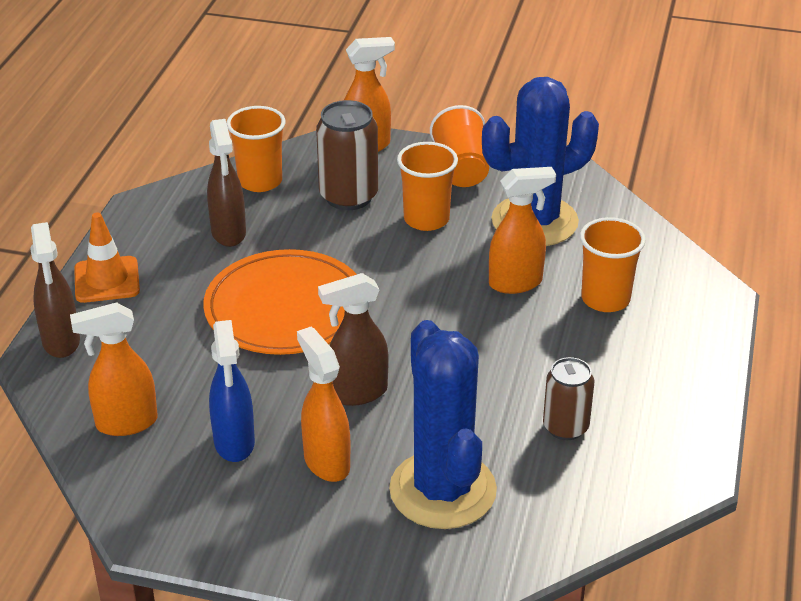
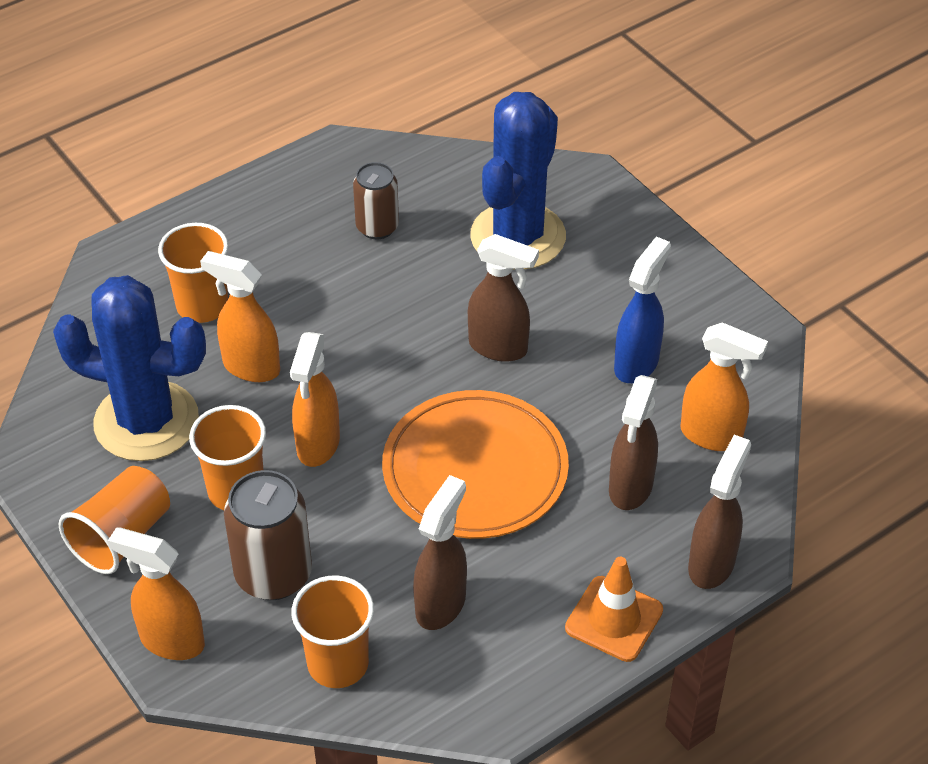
camera: 140 degrees left, 10 degrees up
(161, 355) = (630, 488): none -> brown spray bottle
(326, 462) = (580, 306): orange spray bottle -> orange spray bottle (318, 445)

